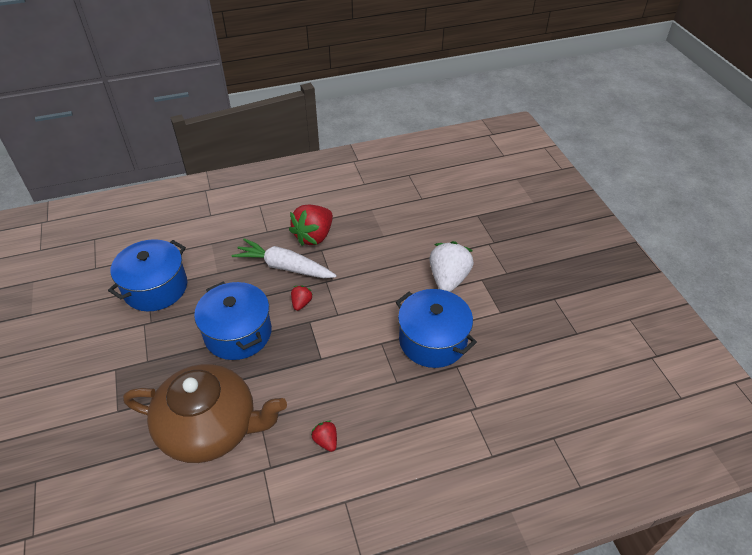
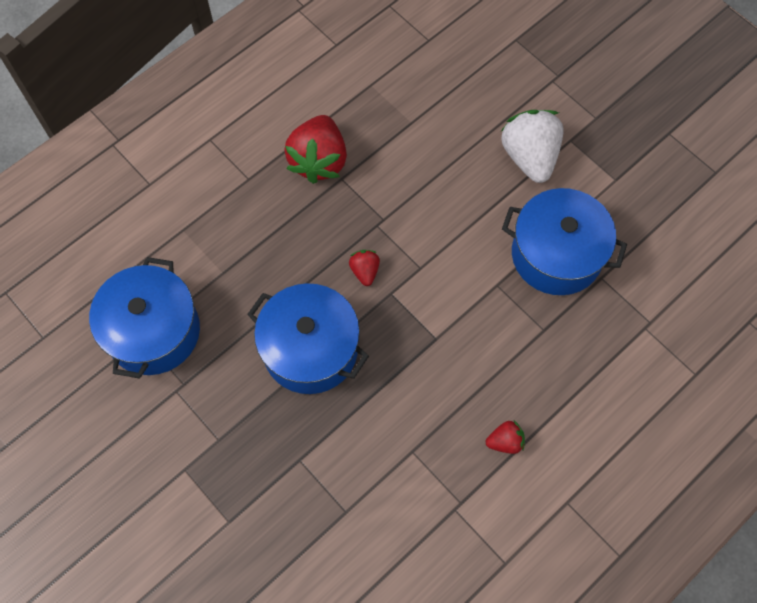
camera: 25 degrees left, 20 degrees up
(210, 428) = (359, 489): brown teapot -> none
(284, 267) = (309, 226): white carrot -> none
(326, 441) = (505, 441): red strawberry -> red strawberry turned 135 degrees clockwise

